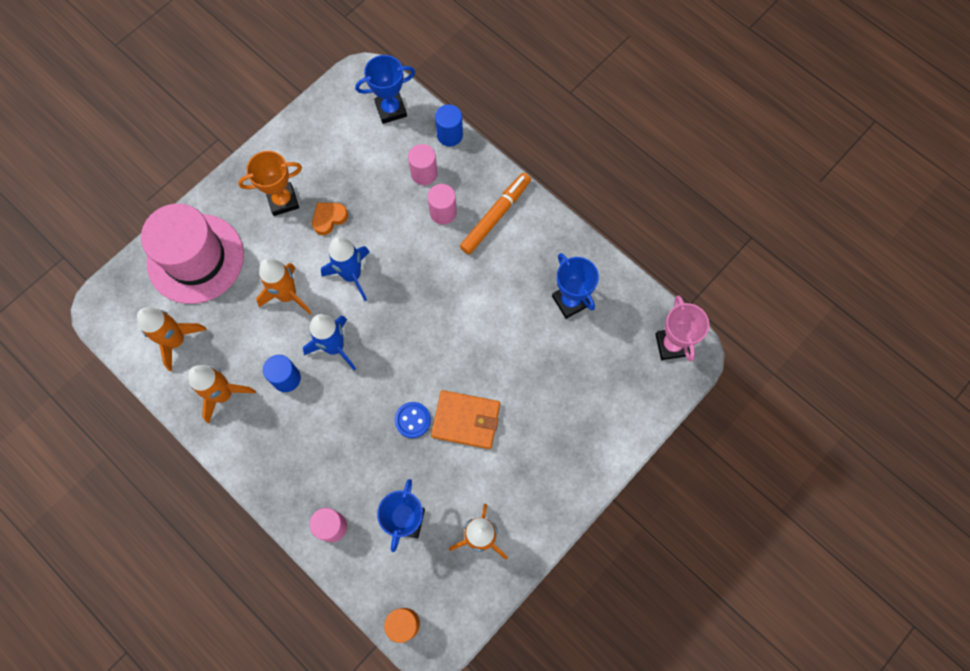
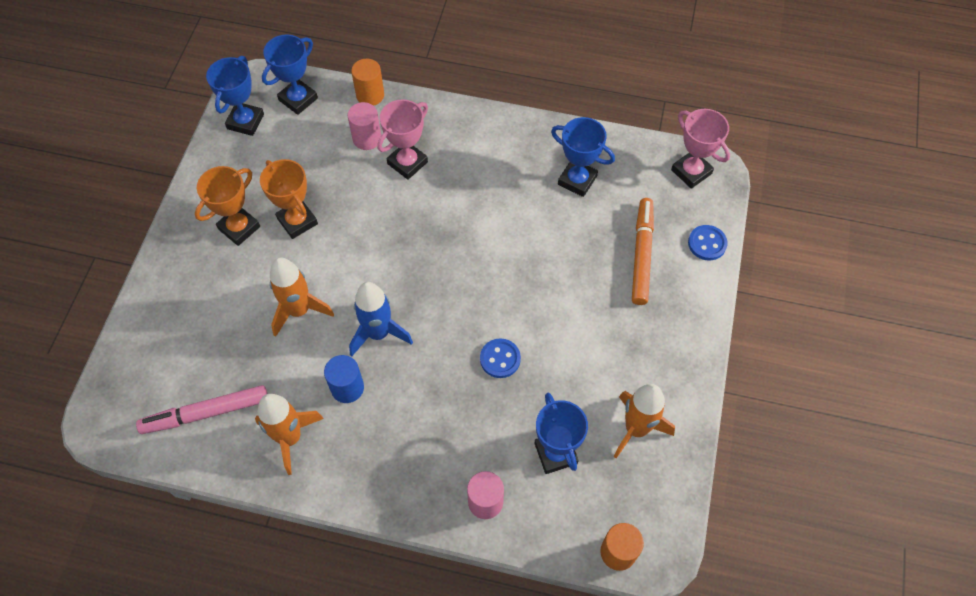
camera: 30 degrees left, 10 degrees down
(176, 341) = (206, 413): orange rocket -> pink marker
(195, 258) = (178, 325): pink hat -> none
(329, 218) = (297, 221): orange heart -> orange trophy
(339, 109) = (245, 121): none -> blue trophy
(352, 275) = (353, 260): blue rocket -> none
(443, 212) = (407, 163): pink cylinder -> pink trophy
(450, 135) = (370, 95): blue cylinder -> orange cylinder
(466, 420) = (551, 332): orange wallet -> none
(495, 216) = (459, 143): orange marker -> orange marker (641, 254)
(641, 416) = (707, 243): none -> blue button

